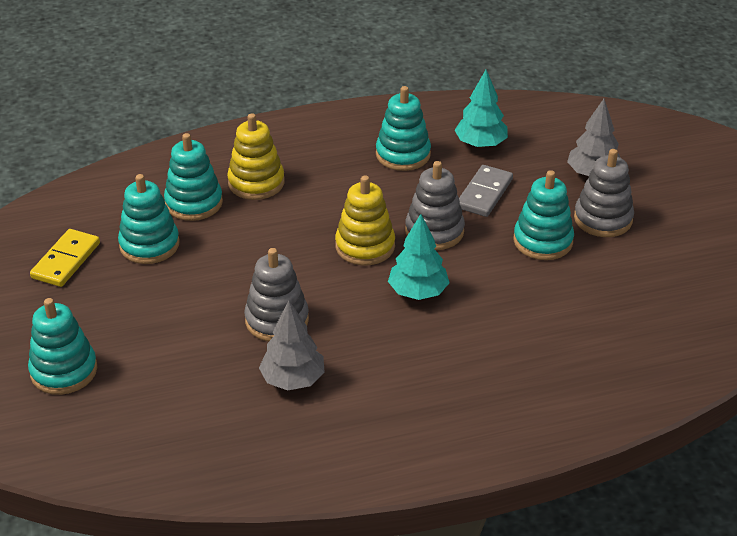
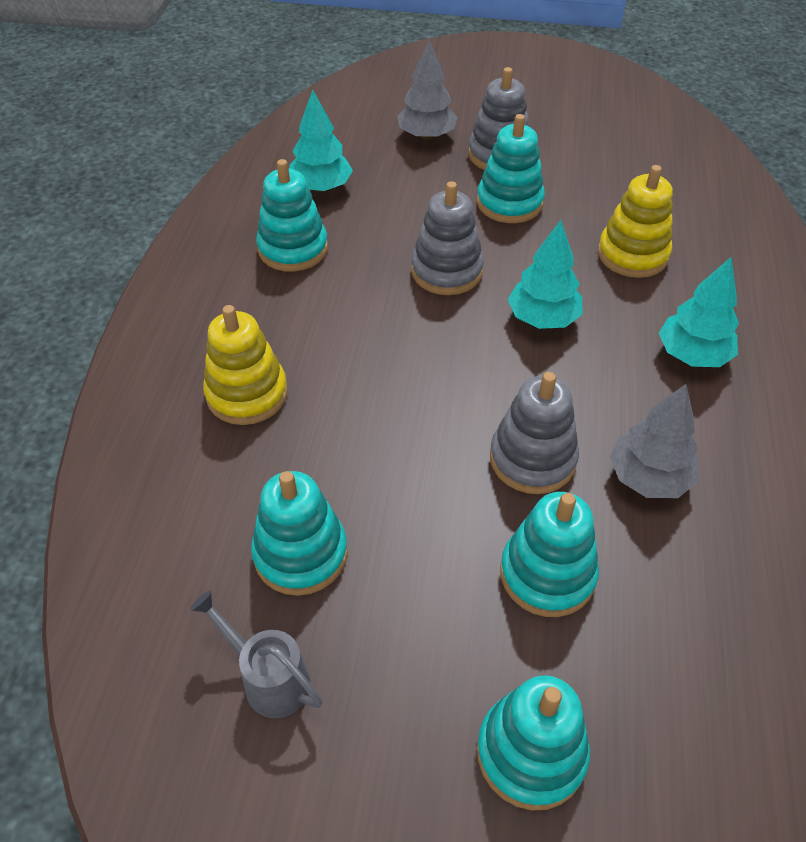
camera: 65 degrees left, 10 degrees up
(66, 260) = (269, 679): yellow domino -> grey watering can
(194, 203) = (242, 473): turquoise stacking toy -> turquoise stacking toy (547, 574)
(365, 246) = (438, 334): yellow stacking toy -> yellow stacking toy (632, 254)
(434, 380) = (692, 355): none -> turquoise tree
(484, 194) = (407, 214): grey domino -> none

